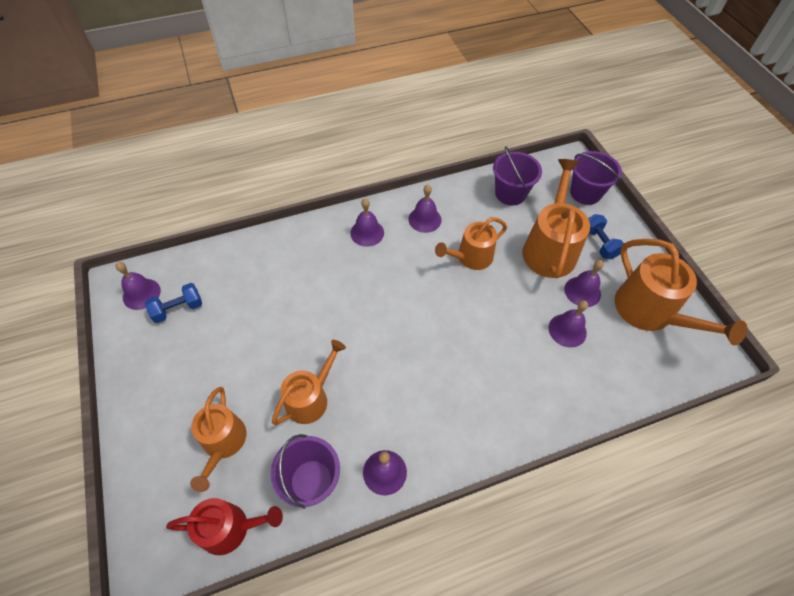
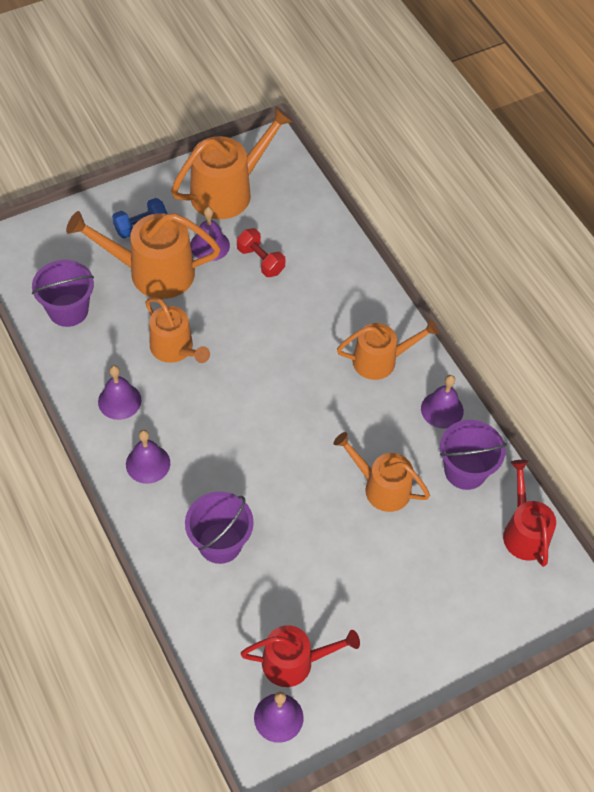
camera: 100 degrees left, 0 degrees up
(178, 309) = (294, 662): blue dumbbell -> red watering can
(223, 443) = (447, 561): orange watering can -> orange watering can (380, 360)
(567, 330) = (260, 261): purple bell -> red dumbbell
(585, 193) = (62, 234): purple bucket -> purple bucket (220, 543)

